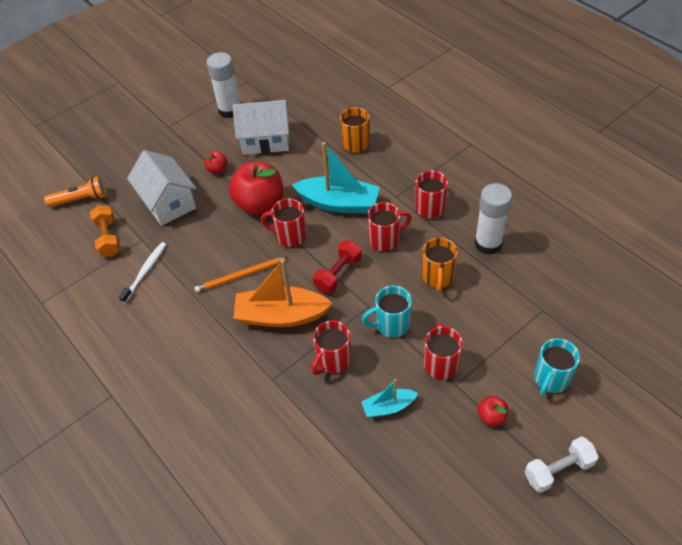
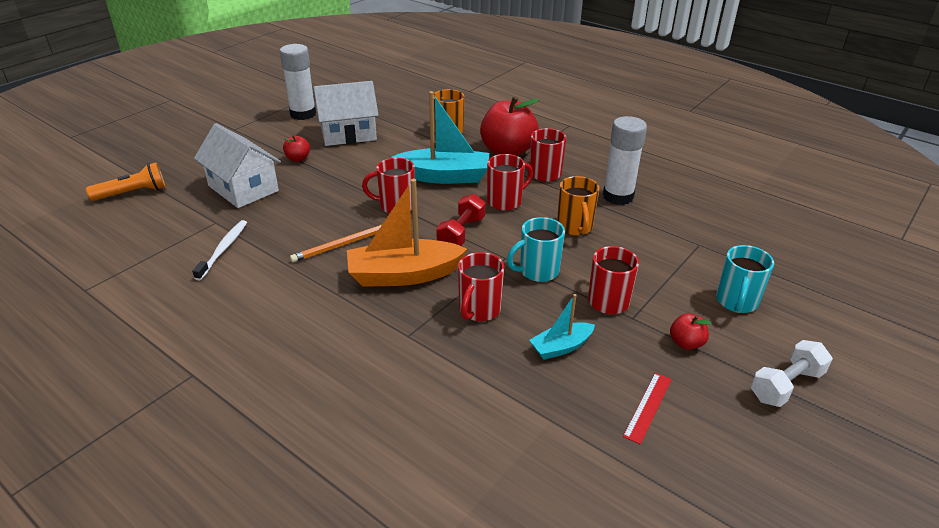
camera: 15 degrees left, 15 degrees down
(108, 238) = (171, 223): orange dumbbell -> none
(260, 204) = (354, 182): red apple -> red apple (507, 151)
(439, 474) = (647, 407): none -> red ruler

